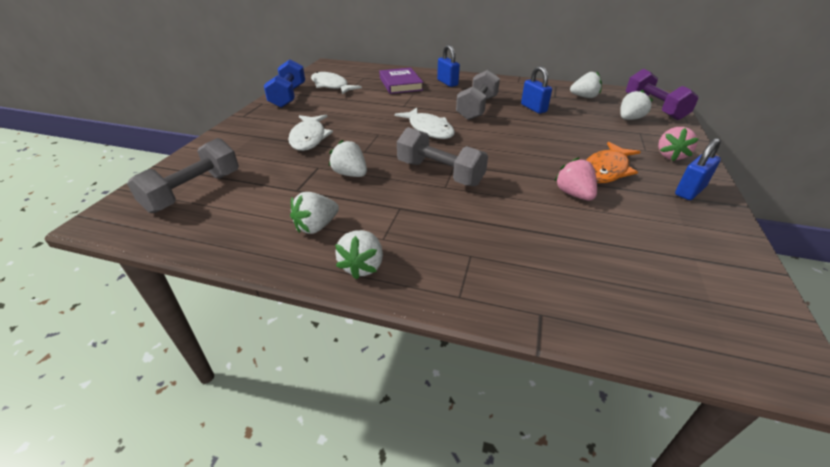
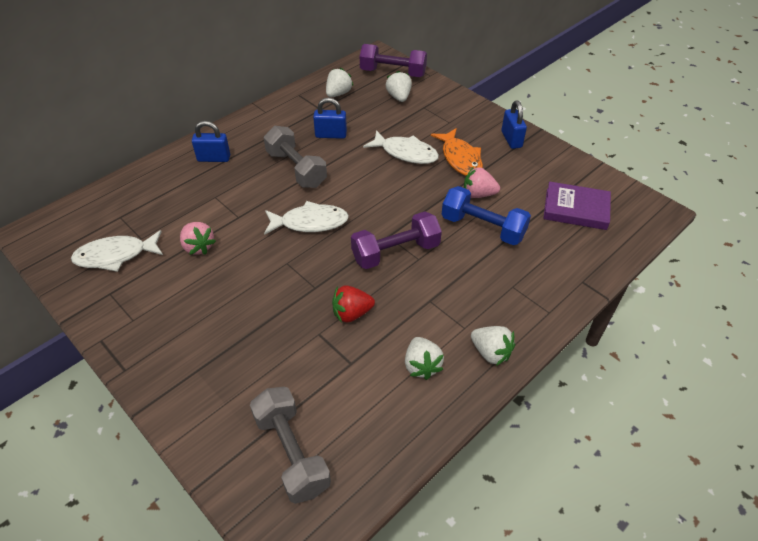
camera: 60 degrees left, 10 degrees up
(288, 96) = (106, 307): blue dumbbell -> blue dumbbell (483, 228)
(309, 138) = (247, 321): white fish -> white fish (405, 153)
(350, 174) = (352, 313): white strawberry -> red strawberry
(400, 84) = (177, 194): purple book -> purple book (576, 209)
(440, 173) = (395, 252): grey dumbbell -> purple dumbbell
(670, 156) = (466, 116): pink strawberry -> pink strawberry (198, 247)

